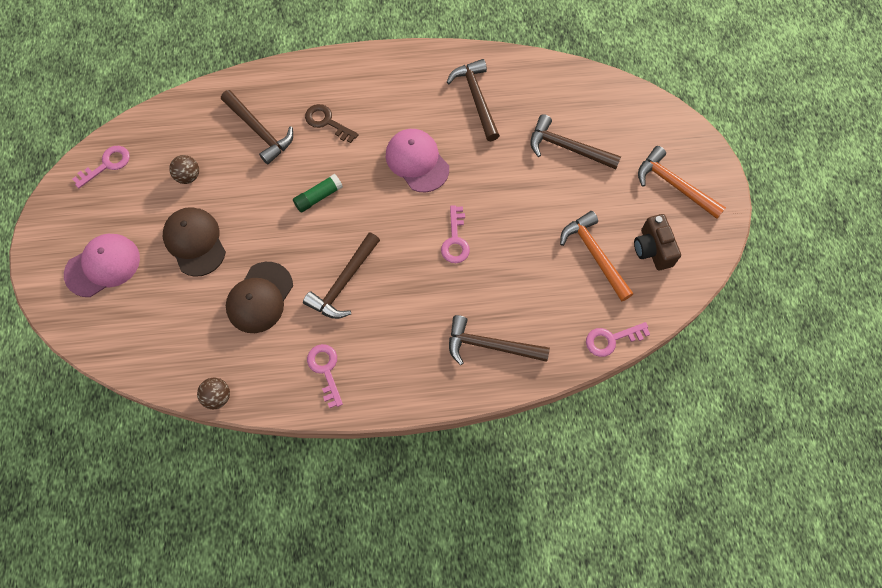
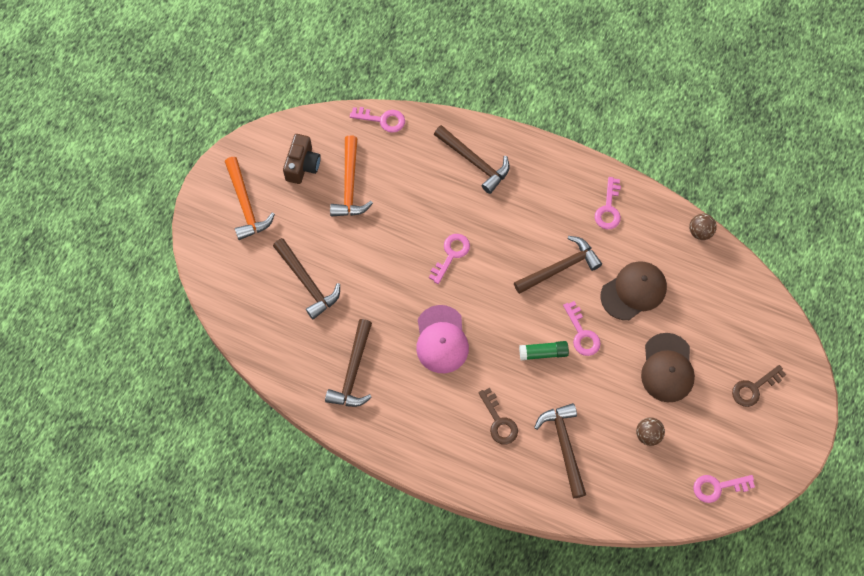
camera: 150 degrees left, 0 degrees up
(103, 266) = (754, 388): pink cap -> brown key
(291, 232) = (582, 334): none -> pink key

